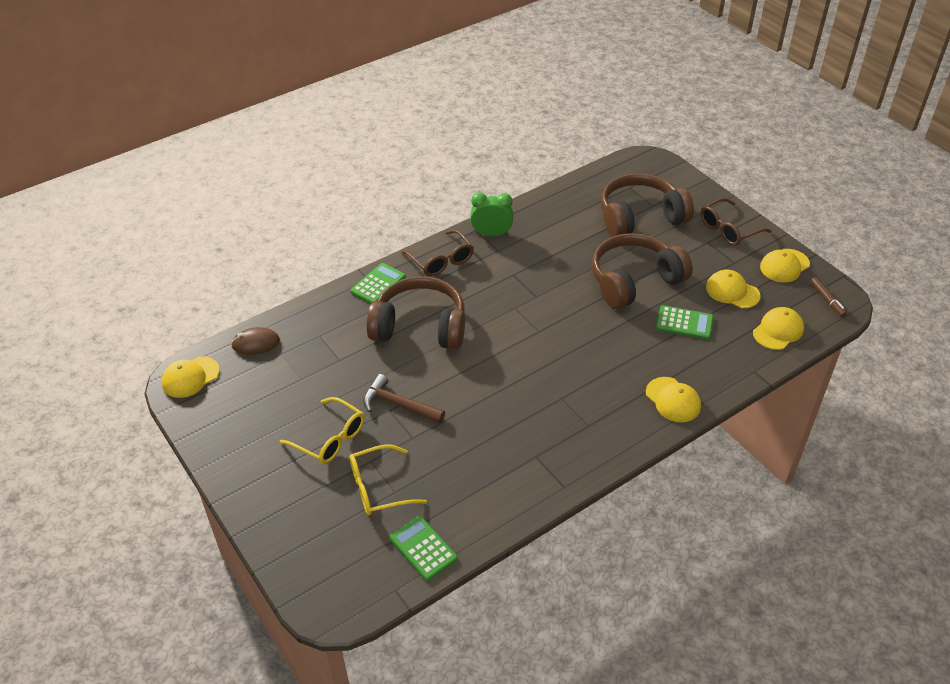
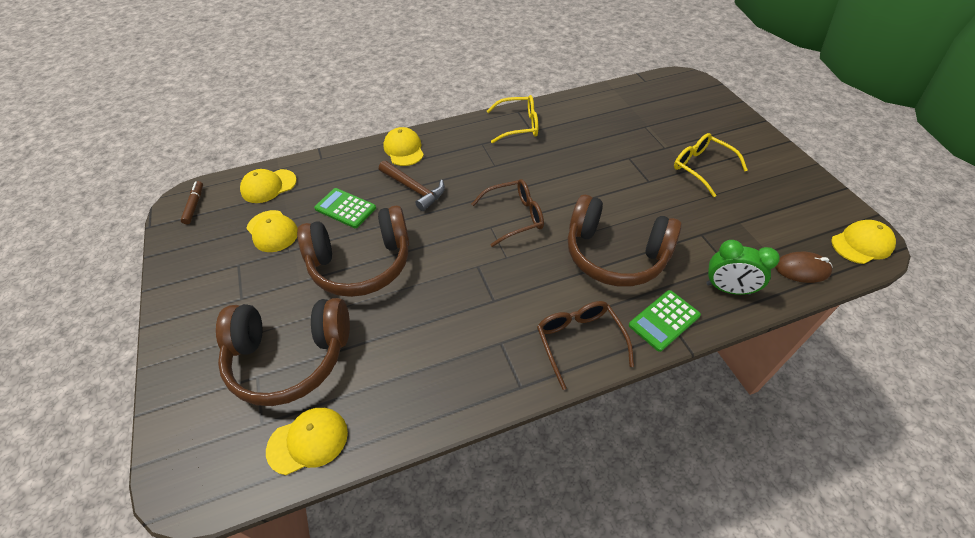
camera: 165 degrees left, 5 degrees up
(379, 487) = (657, 130): yellow glasses -> yellow glasses (518, 125)
(398, 405) = (641, 183): brown hammer -> brown hammer (414, 189)
(423, 548) = (625, 95): green calculator -> none
(491, 234) = (501, 373): green clock -> green clock (727, 289)
(729, 229) = (200, 312): brown glasses -> brown glasses (514, 217)
(784, 266) = (192, 249): yellow cap -> yellow cap (308, 441)

